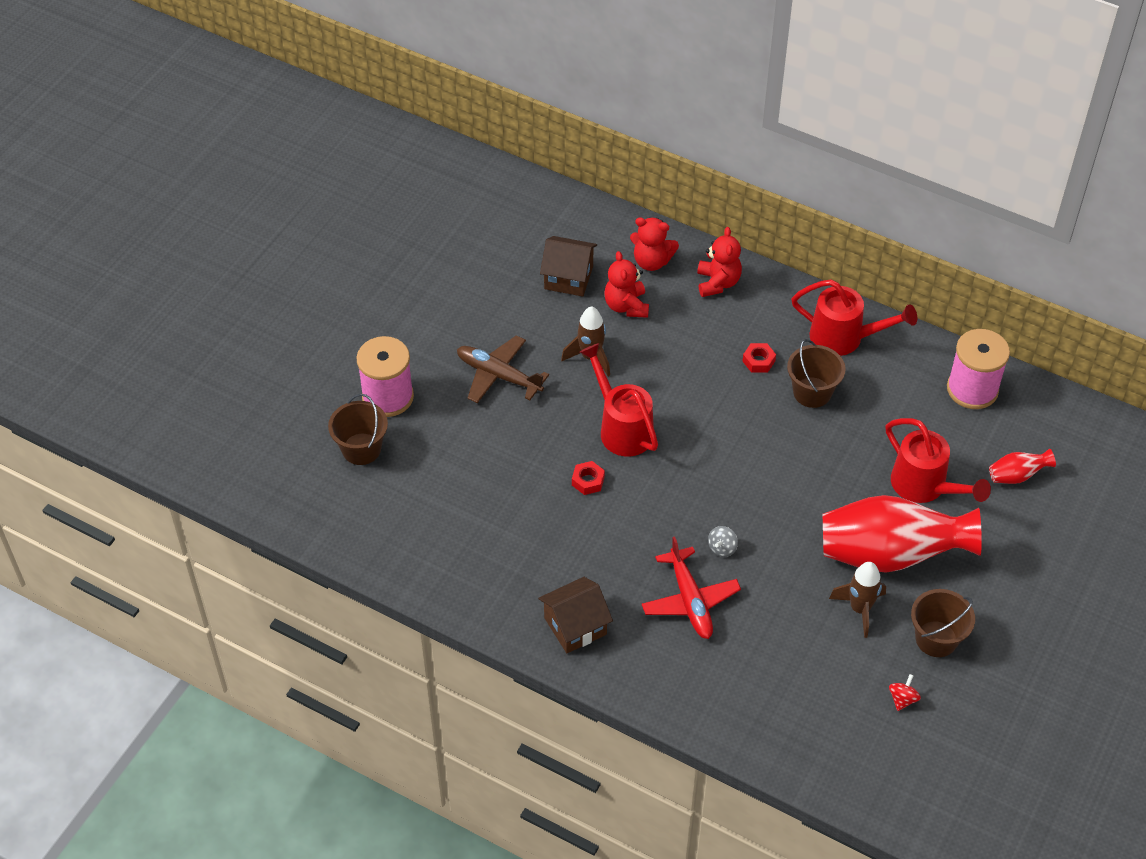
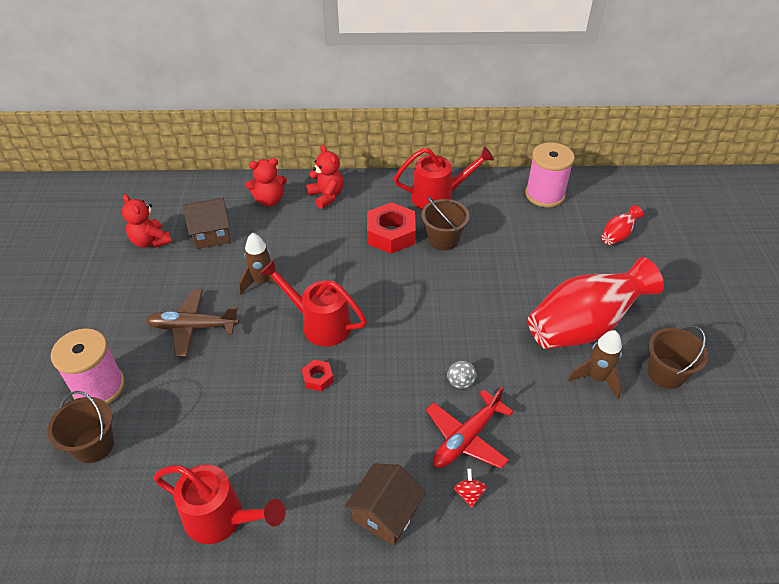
camera: 30 degrees left, 5 degrees down
(626, 306) = (268, 236): red teddy bear -> red teddy bear (150, 241)
(690, 600) = (466, 438): red plane -> red plane turned 90 degrees clockwise
(758, 361) = (391, 234): red nut -> red nut, size x2.03
(902, 699) = (684, 434): red spinning top -> red spinning top (469, 494)
(924, 486) = (567, 268): red watering can -> red watering can (221, 519)

